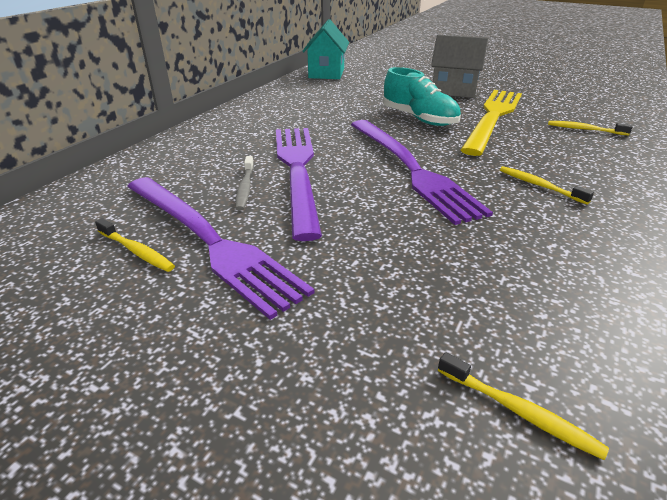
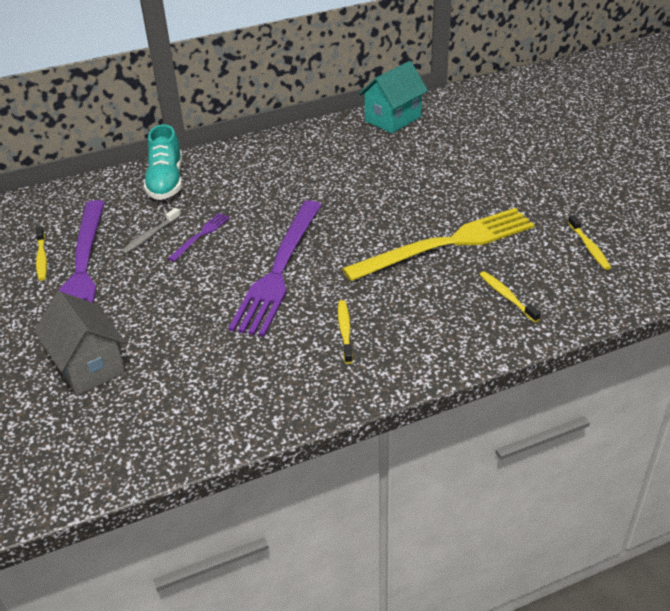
camera: 40 degrees right, 5 degrees up
(298, 171) = (200, 236): purple fork -> purple fork, size x0.43
(419, 119) = (376, 218): turquoise shoe -> turquoise shoe (166, 182)
(454, 90) = (476, 192): grey house -> grey house (89, 367)
(519, 411) = (85, 440): yellow toothbrush -> yellow toothbrush (589, 247)

